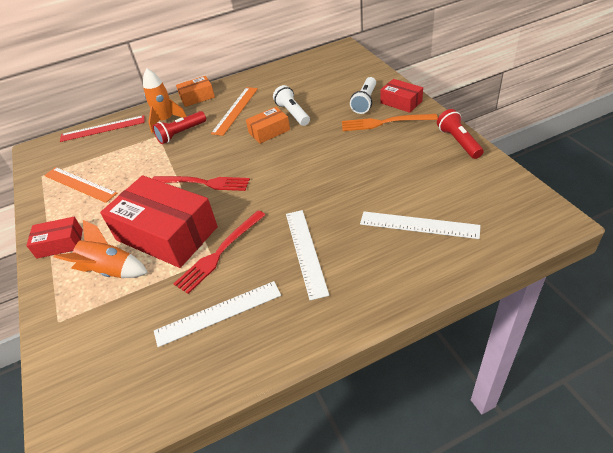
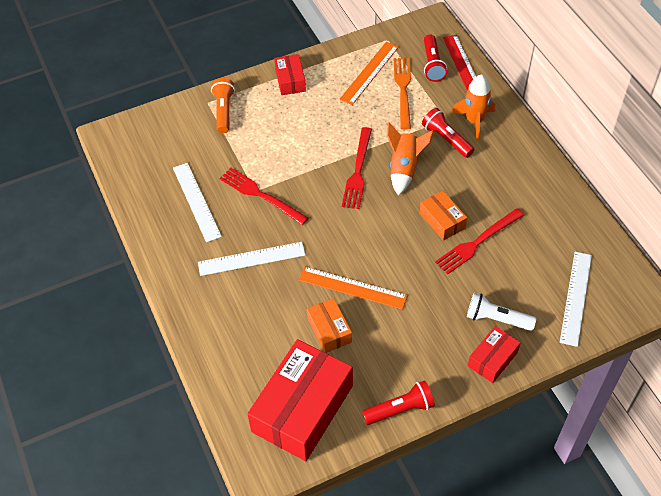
camera: 85 degrees right, 10 degrees up
(80, 302) = (224, 111): none -> orange flashlight
(90, 146) = (432, 64): none -> red flashlight
(111, 270) = (253, 123): orange rocket -> orange rocket (404, 168)
(167, 233) = (291, 153): red box -> red box (302, 408)
(197, 97) = (522, 143): orange box -> orange box (329, 330)
(235, 110) = (489, 184): orange ruler -> orange ruler (352, 288)
(293, 113) = (477, 242): white flashlight -> red fork
(384, 122) = (448, 337): orange fork -> orange fork (403, 90)
(419, 225) = (271, 351): white ruler -> white ruler (576, 298)

